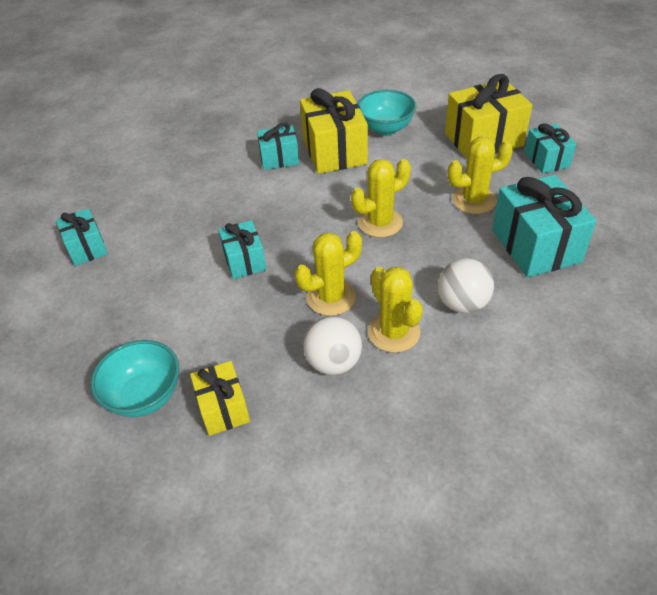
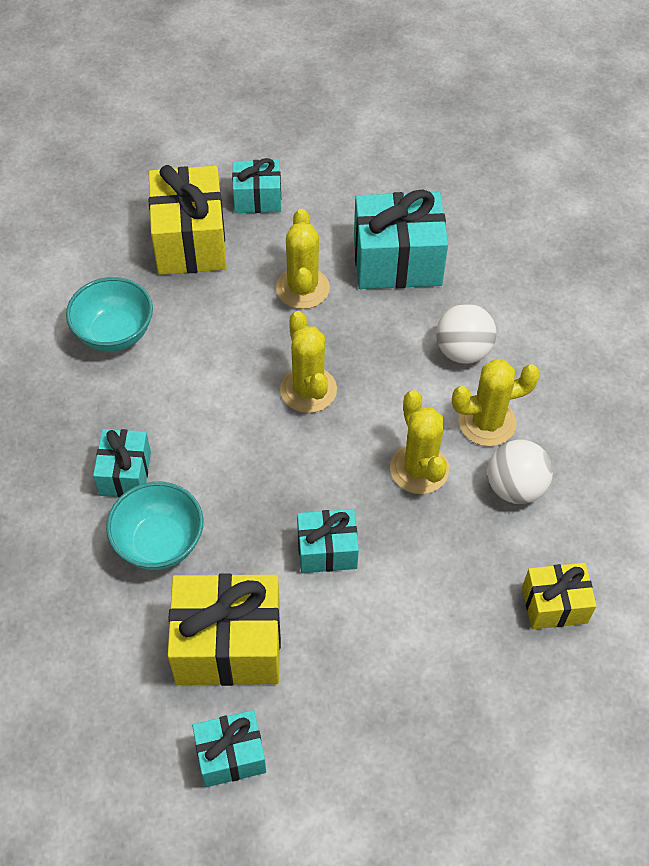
camera: 80 degrees left, 10 degrees up
(145, 396) = (521, 687): turquoise bowl -> turquoise bowl (159, 543)
(334, 151) = (139, 404): yellow gift -> yellow gift (228, 645)

